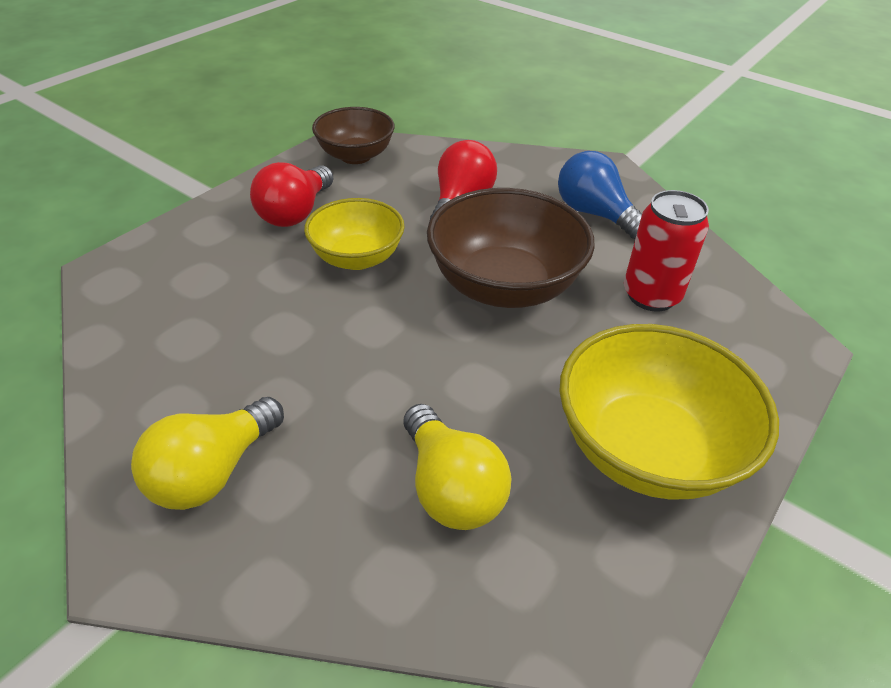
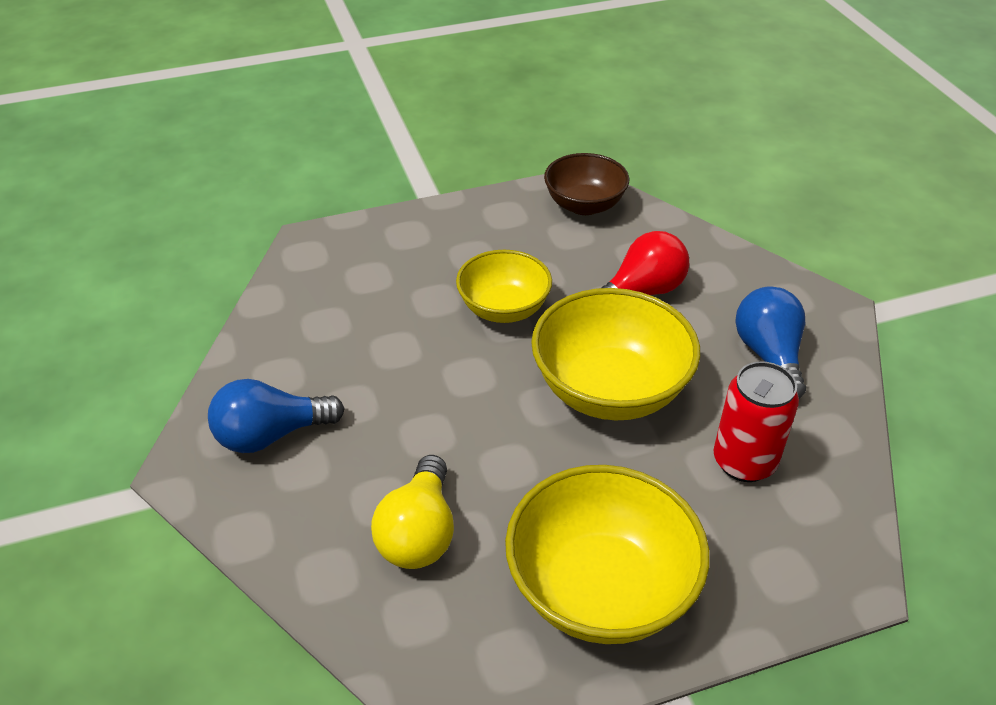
camera: 35 degrees right, 0 degrees up
(213, 472) = (271, 435): yellow light bulb -> blue light bulb
(295, 213) = (486, 245): red light bulb -> none
(504, 286) = (610, 390): brown bowl -> yellow bowl

